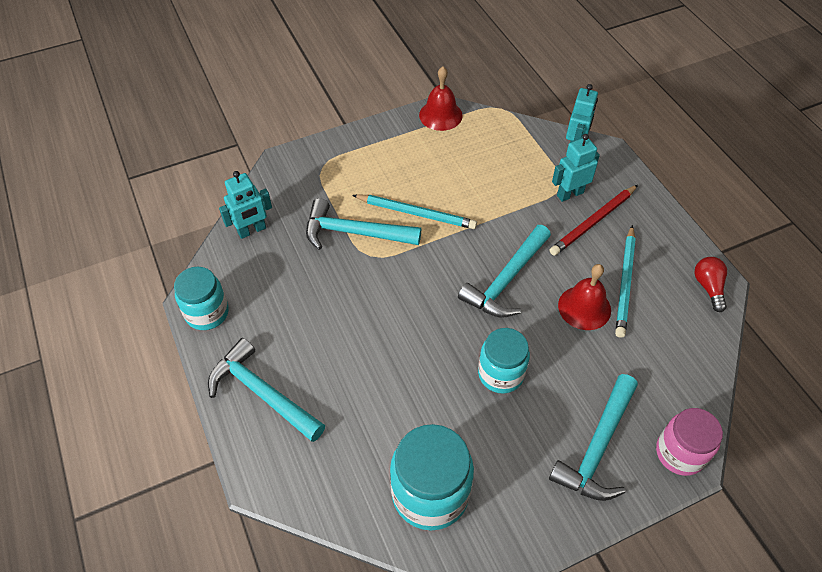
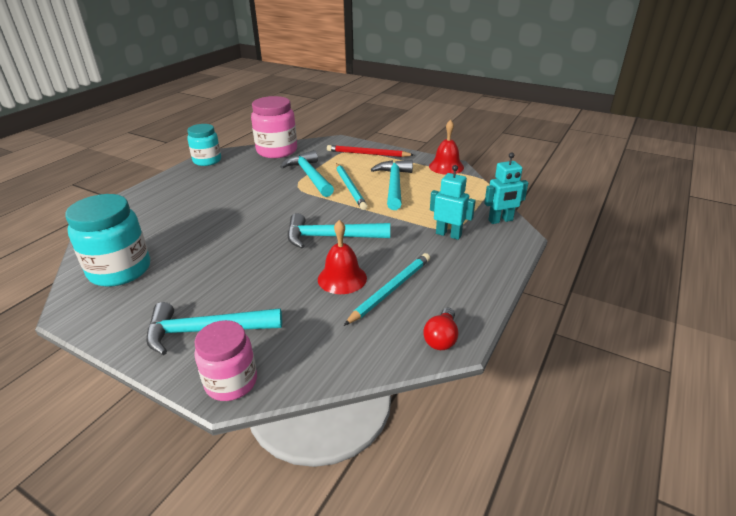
camera: 55 degrees right, 20 degrees down
(252, 230) = (277, 151): turquoise robot -> pink jar
(262, 393) = (163, 192): turquoise hammer -> turquoise hammer (394, 185)
(500, 374) = (243, 263): turquoise jar -> none
(593, 222) = (435, 254): red pencil -> red pencil (368, 154)
(625, 283) = (390, 290): turquoise pencil -> turquoise pencil turned 150 degrees clockwise
(708, 287) = (441, 338): red light bulb -> red light bulb turned 150 degrees clockwise

